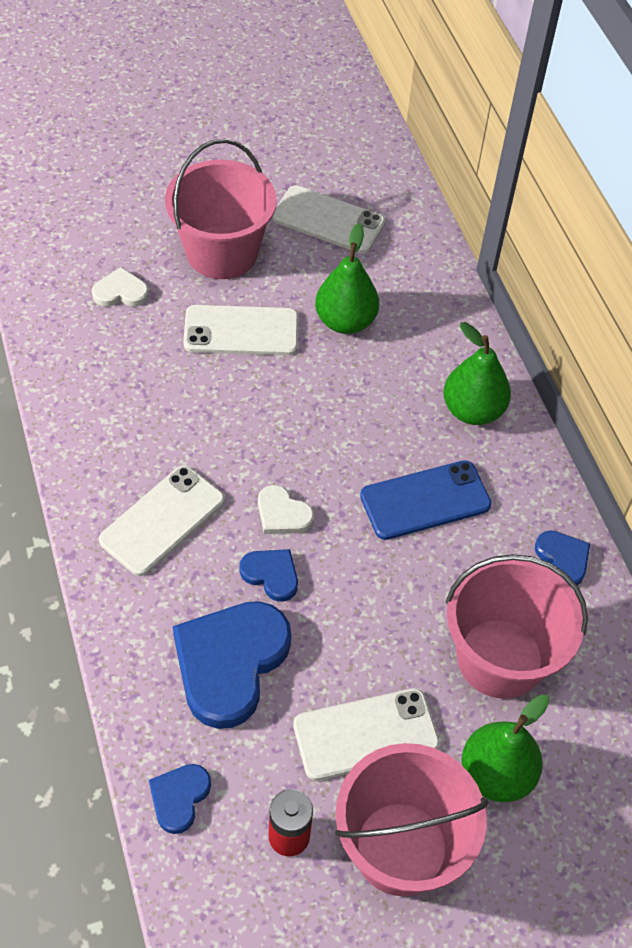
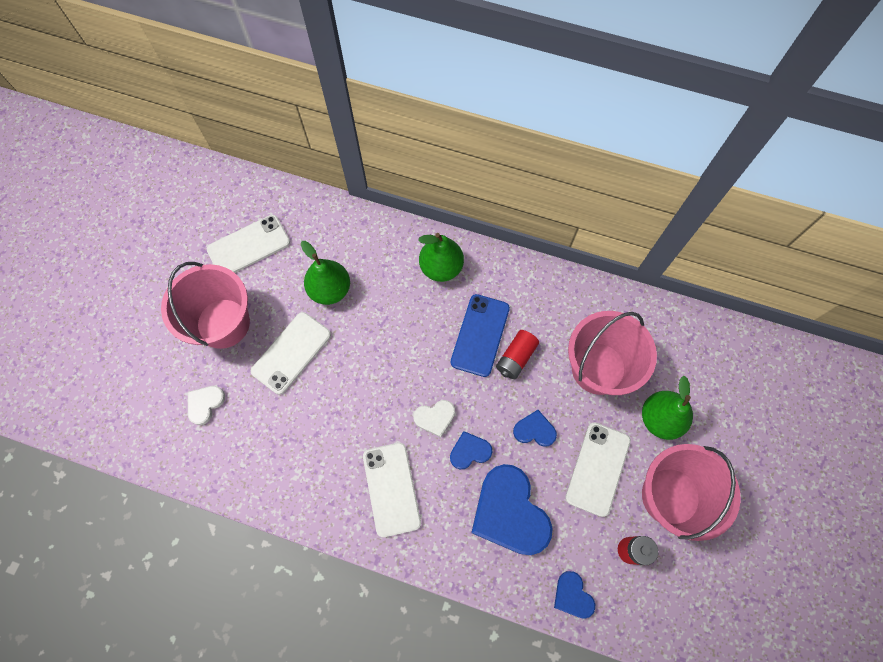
camera: 50 degrees left, 15 degrees up
(430, 556) = (516, 358): none -> red battery
(563, 559) = (562, 293): blue heart -> blue heart (534, 430)

